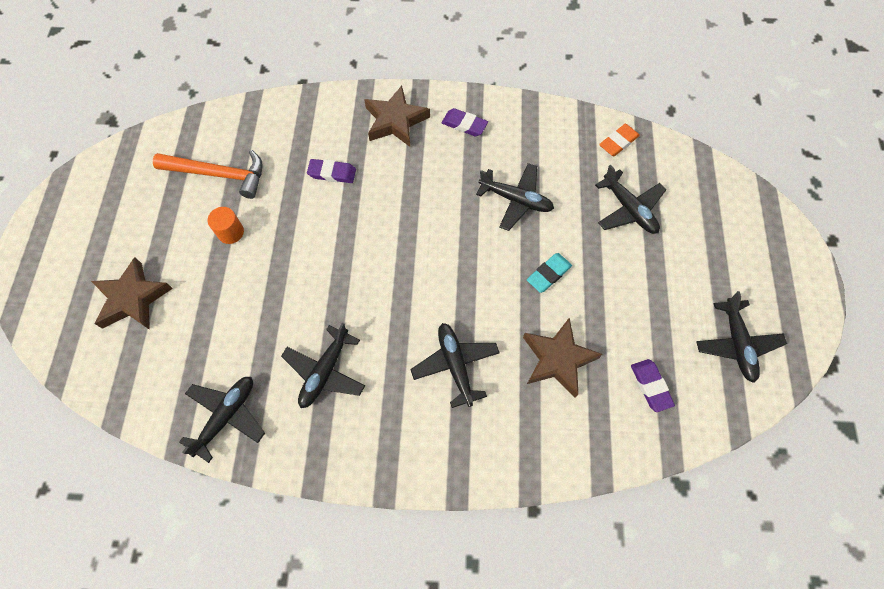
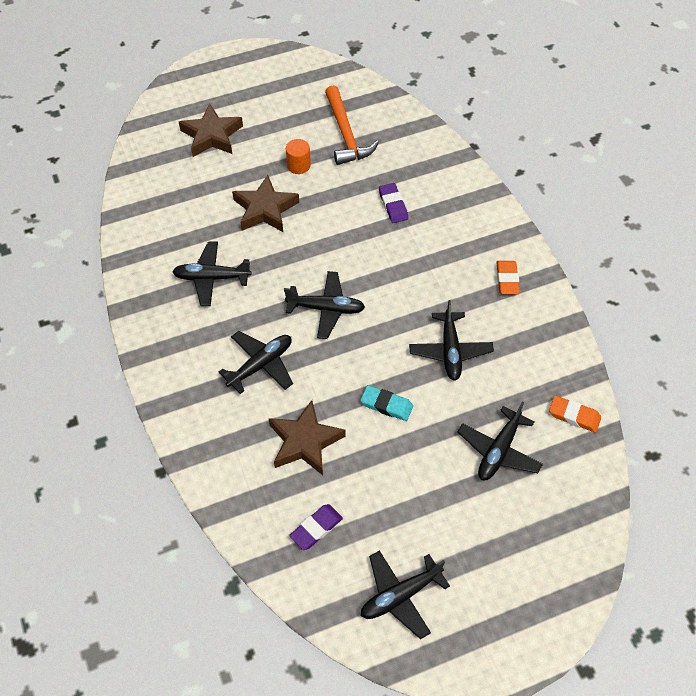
camera: 65 degrees right, 10 degrees down
(226, 416) = (147, 233): black plane -> black plane (326, 309)
(395, 121) = (476, 227): brown star -> brown star (265, 209)
(464, 125) = (507, 279): purple eraser -> orange eraser

